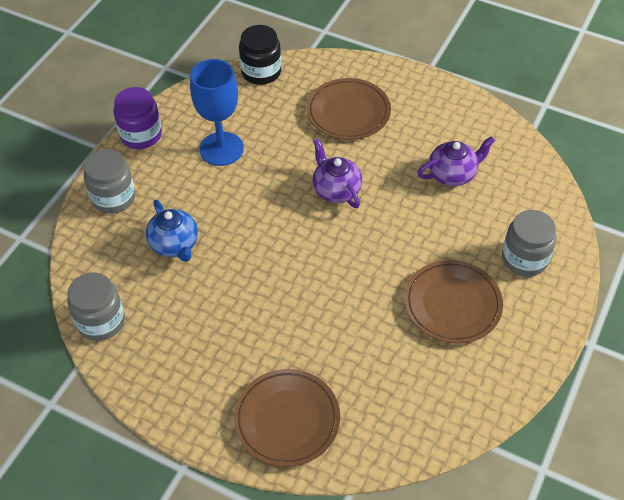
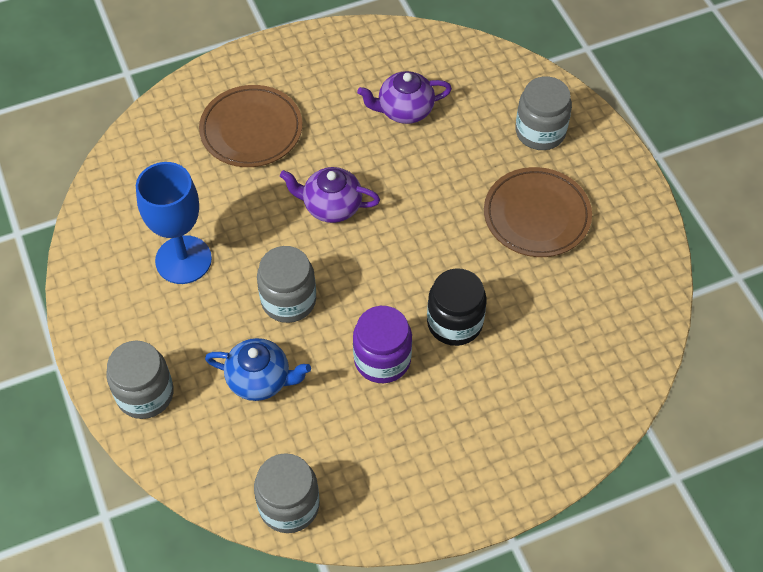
camera: 50 degrees left, 5 degrees up
(141, 135) = (88, 315): purple jar -> purple jar (382, 359)
(245, 218) = (288, 300): none -> grey jar
(261, 72) = (122, 159): black jar -> black jar (454, 323)
(287, 419) = (539, 423): brown plate -> none
(453, 174) = (404, 110): purple teapot -> purple teapot turned 120 degrees counterclockwise

